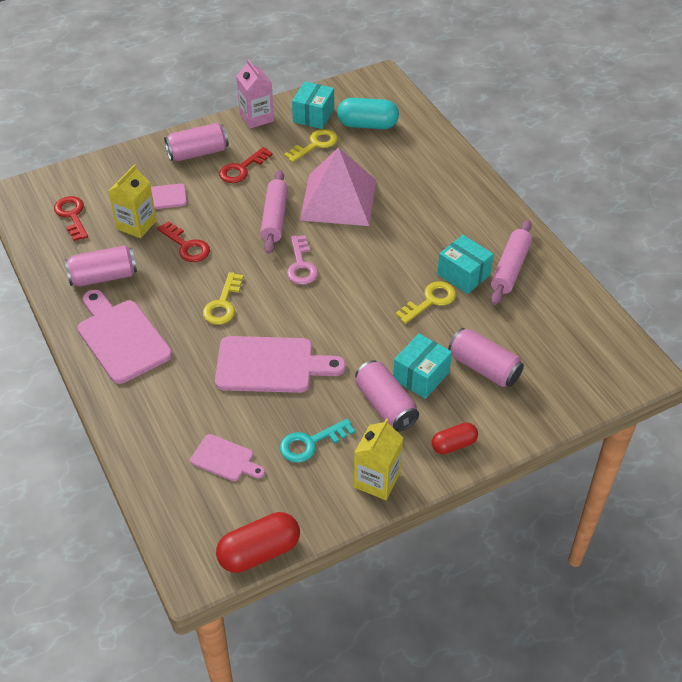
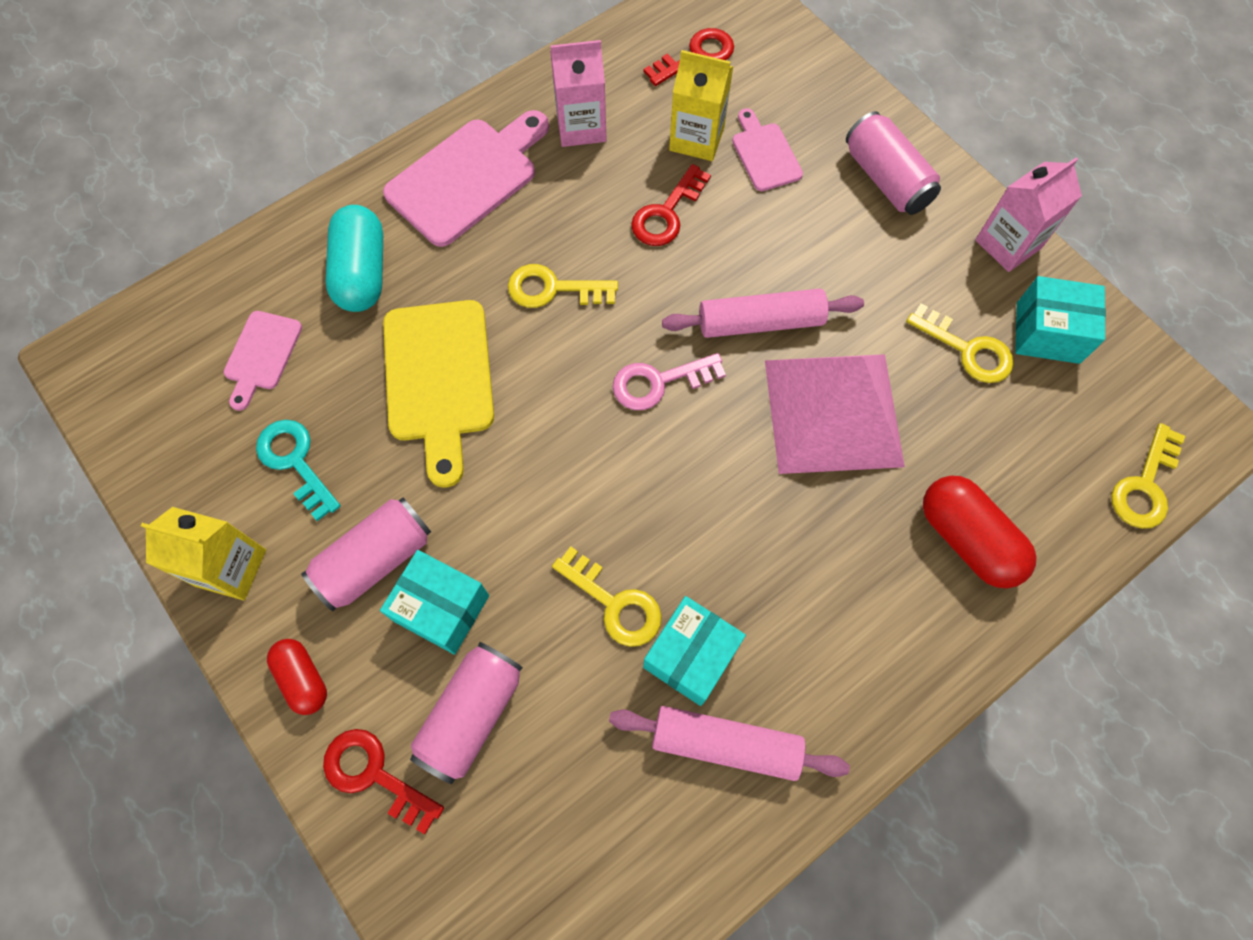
camera: 80 degrees right, 20 degrees up
(104, 277) = (581, 126): pink can -> pink carton
(242, 169) = (866, 250): red key -> red key (374, 775)
(259, 552) = (109, 429): red capsule -> red capsule (967, 539)
(271, 365) = (439, 379): pink cutting board -> yellow cutting board
(367, 125) = (1056, 429): turquoise capsule -> turquoise capsule (362, 272)
(403, 104) = (1145, 485): none -> yellow key

